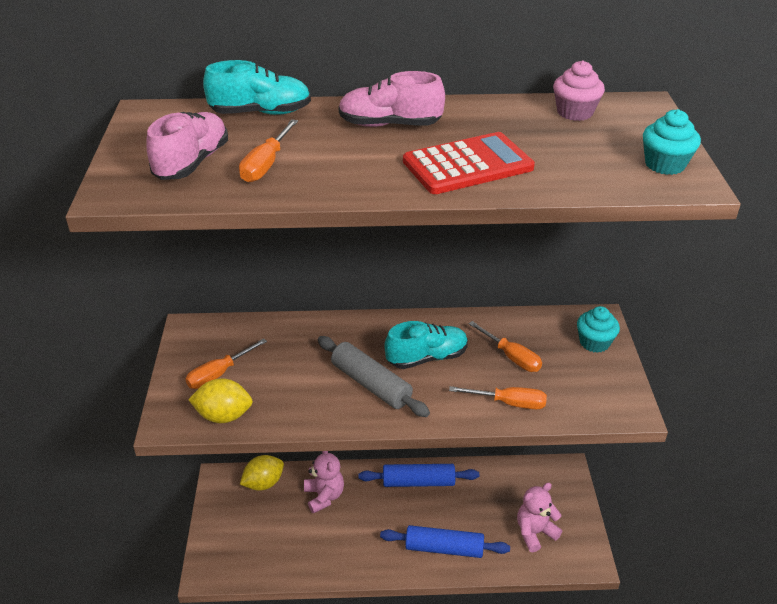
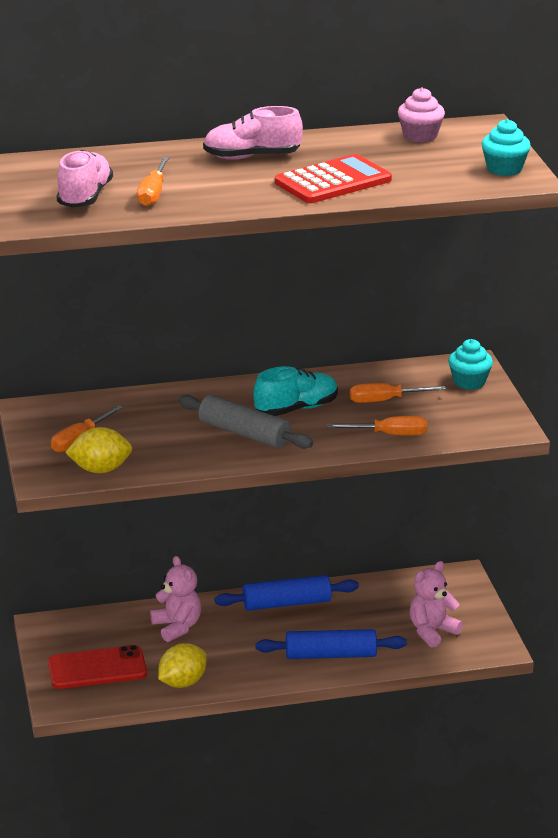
camera: 10 degrees left, 10 degrees down
(248, 535) = (97, 668): none -> red phone
(261, 113) = (125, 156): turquoise shoe -> none
(263, 483) = (99, 623): yellow lemon -> yellow lemon (182, 682)
(511, 357) = (385, 400): orange screwdriver -> orange screwdriver turned 135 degrees clockwise

